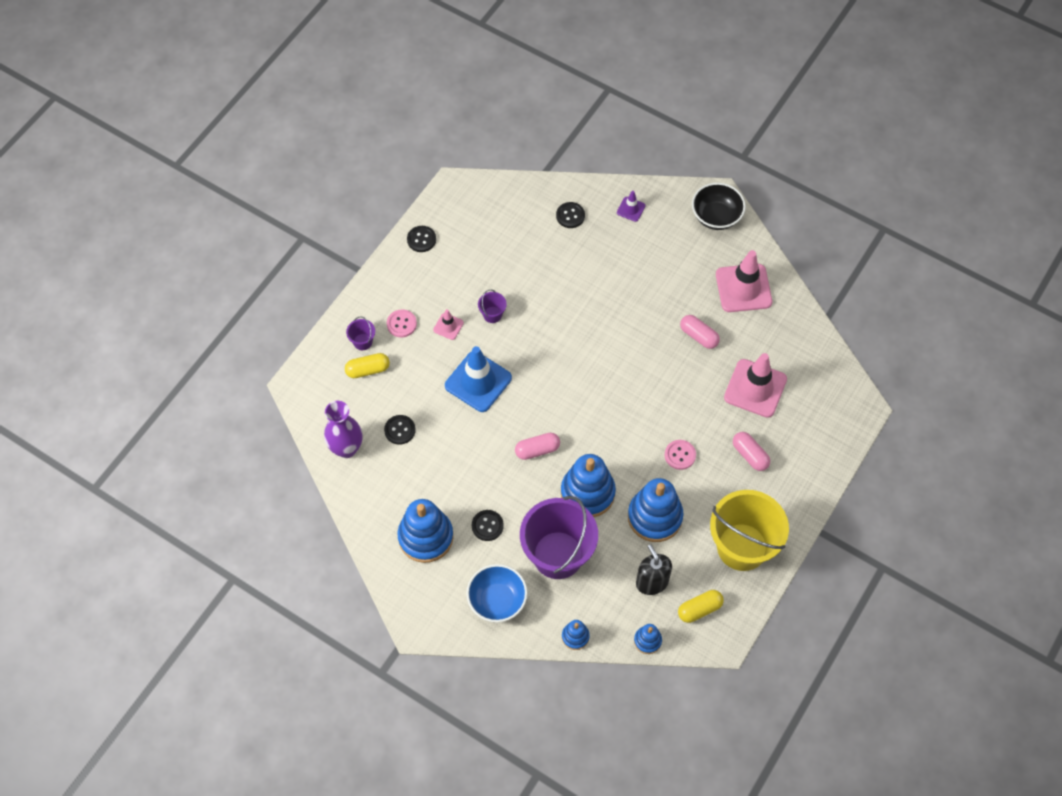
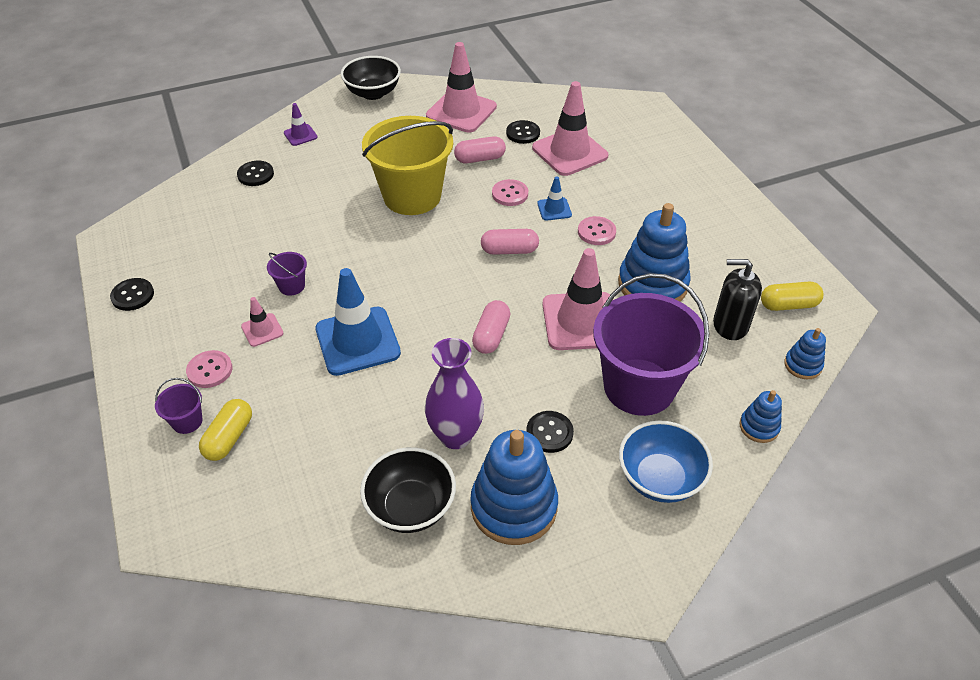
camera: 55 degrees left, 15 degrees down
(346, 448) = (310, 525): purple vase -> purple vase (455, 436)
(390, 487) = (410, 507): none -> black bowl
(400, 430) = (343, 450): black button -> black button (523, 133)
(587, 493) = (581, 321): blue stacking toy -> pink traffic cone
(676, 379) = (510, 194): none -> pink button
(682, 415) = (554, 209): none -> blue traffic cone
(699, 609) = (788, 305): yellow capsule -> yellow capsule turned 75 degrees clockwise
(742, 547) = (735, 240): yellow bucket -> yellow bucket (412, 196)
(750, 455) = (637, 188): pink capsule -> pink capsule (509, 250)

